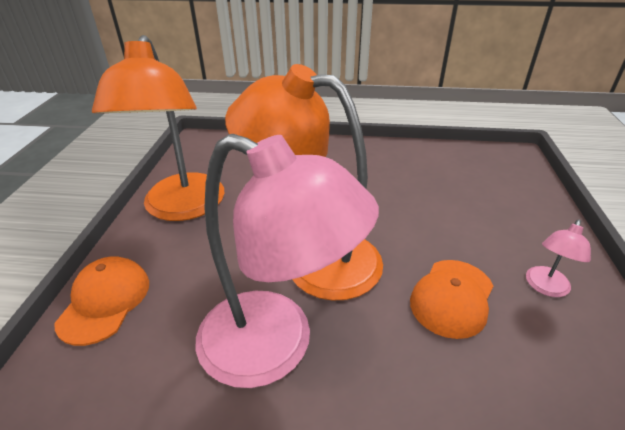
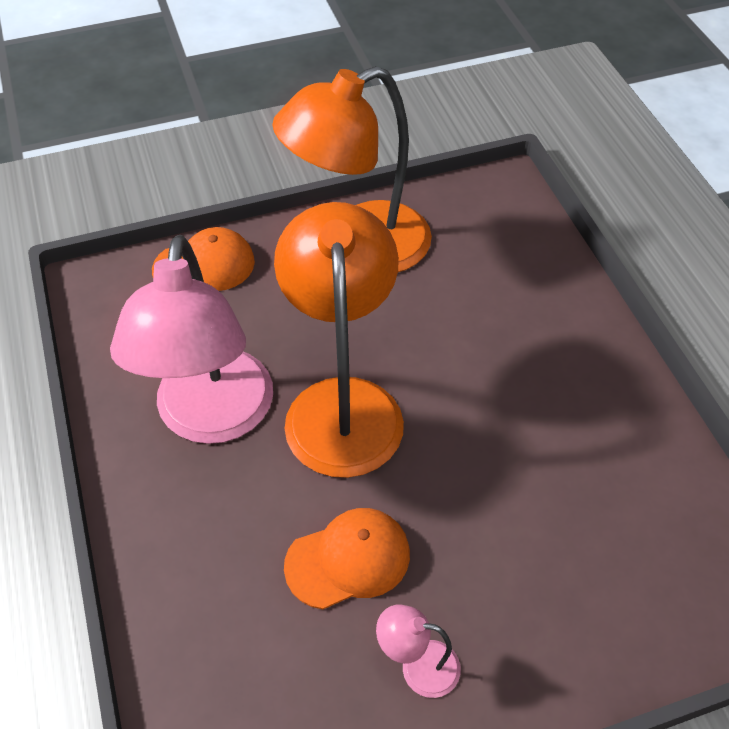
camera: 65 degrees right, 15 degrees up
(452, 297) = (348, 559): orange cap -> orange cap turned 150 degrees clockwise

